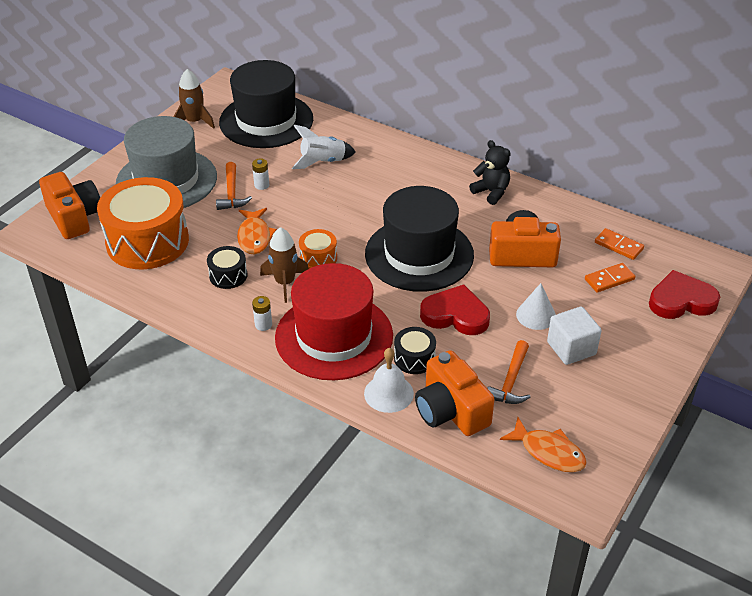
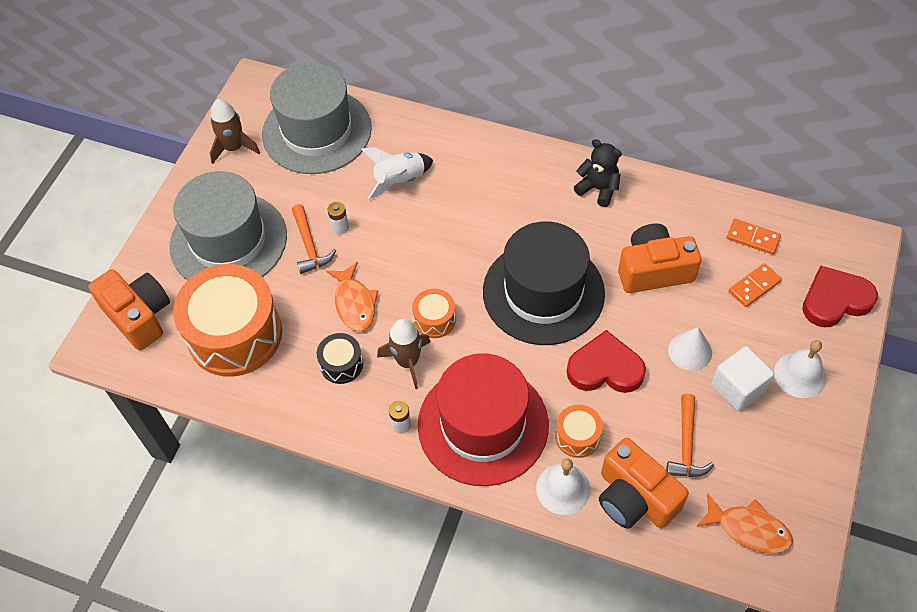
camera: 10 degrees left, 15 degrees up
(266, 121) = (317, 131): black hat -> grey hat
(414, 358) = (577, 436): black drum -> orange drum
(632, 348) = (800, 375): none -> white bell

